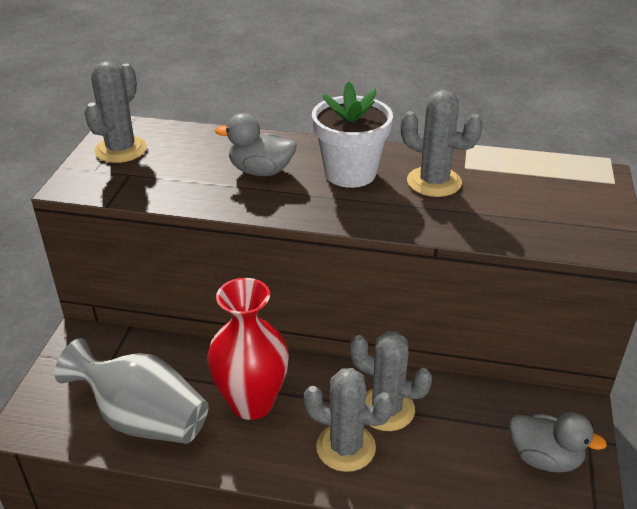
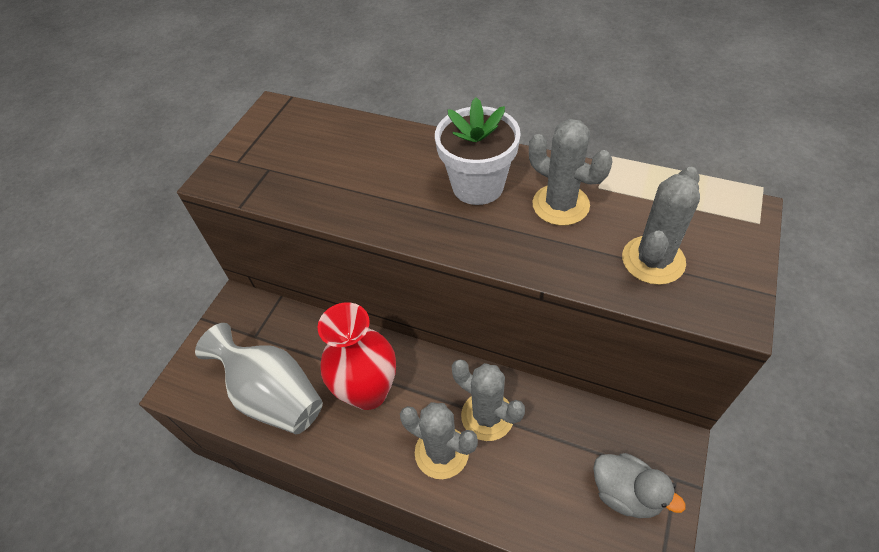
camera: 15 degrees right, 15 degrees up
(121, 150) = (267, 138): grey cactus -> grey cactus (653, 260)
(261, 171) = (391, 176): grey duck -> none

